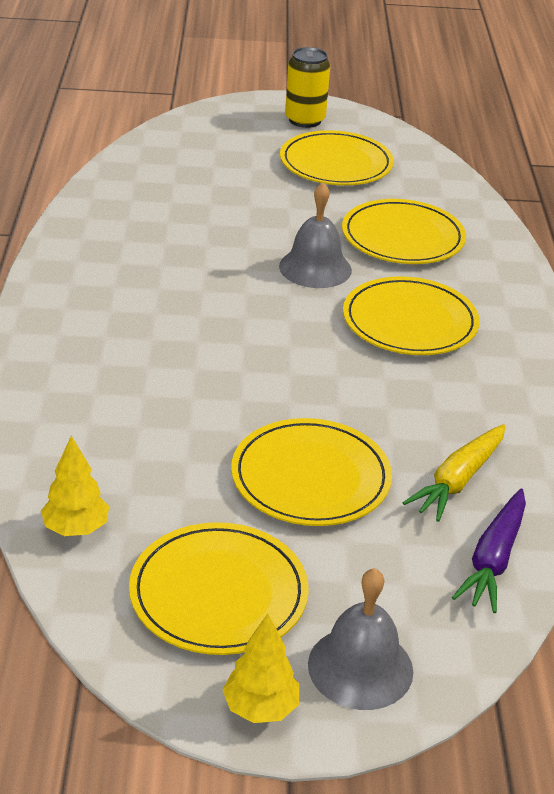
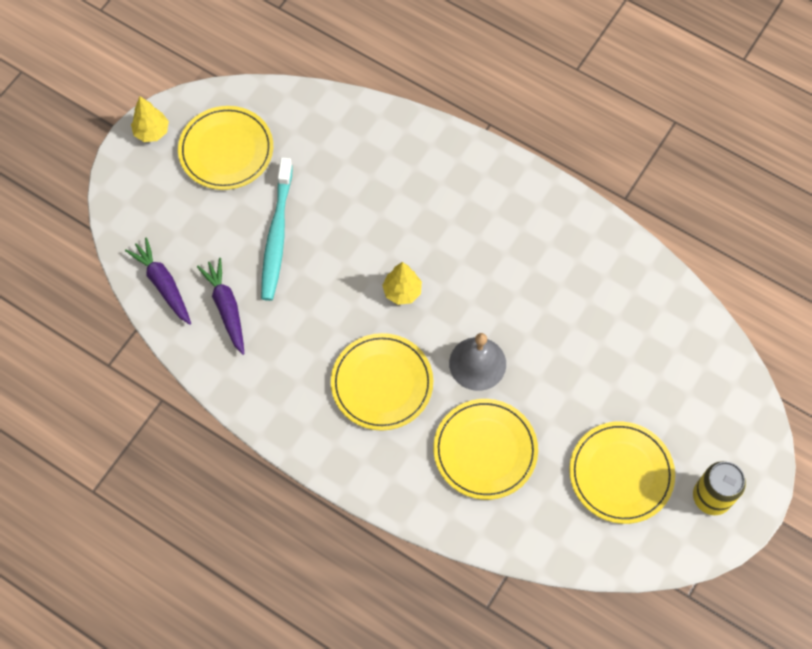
camera: 125 degrees right, 30 degrees up
(76, 529) = (309, 112): yellow tree -> yellow tree (402, 291)
(310, 478) = (276, 236): yellow plate -> turquoise toothbrush
(360, 667) = (144, 183): grey bell -> none
(458, 480) = (226, 308): yellow carrot -> purple carrot

